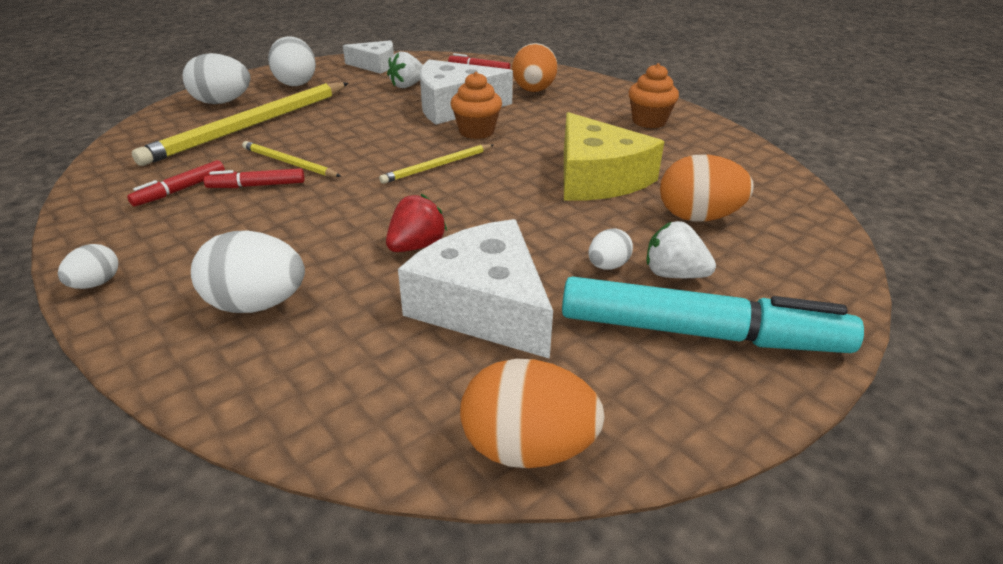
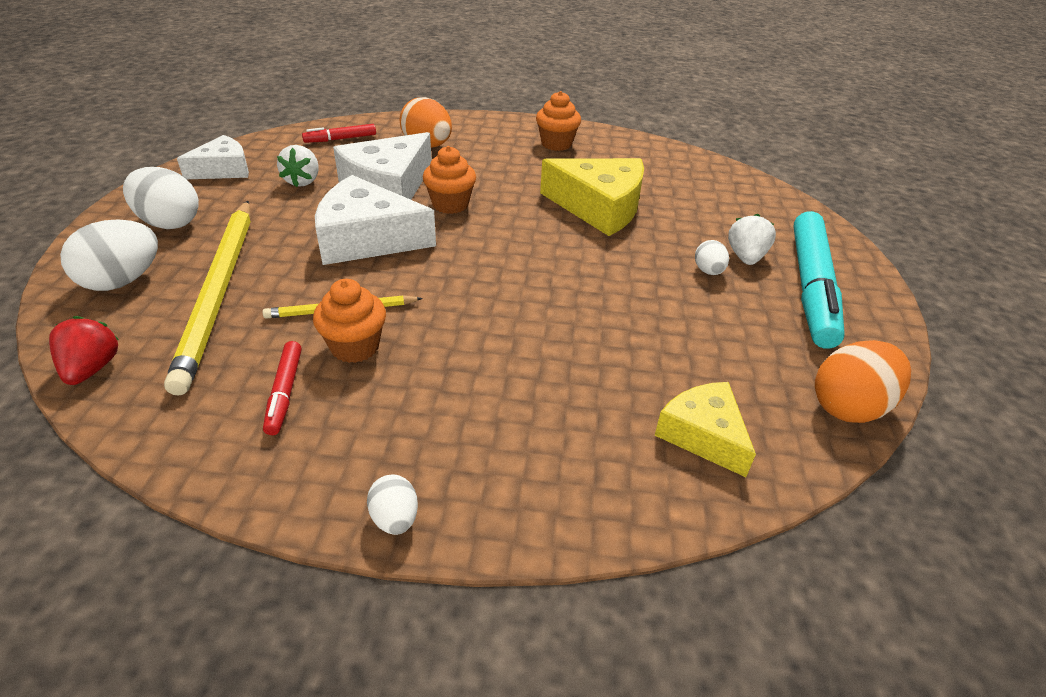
camera: 45 degrees left, 5 degrees up
(256, 185) = (355, 347): red marker -> orange cupcake
(257, 304) = (560, 438): white egg -> none
(352, 372) = (703, 435): none -> yellow cheese
(416, 246) = (581, 324): red strawberry -> red strawberry (92, 369)
(437, 166) = (476, 250): yellow pencil -> none
(483, 306) = (693, 340): white cheese -> white cheese (367, 239)
(673, 274) = (746, 257): white strawberry -> white strawberry turned 120 degrees clockwise
(698, 217) = (698, 210): orange egg -> none
(700, 333) = (811, 288): turquoise marker -> turquoise marker turned 135 degrees clockwise

